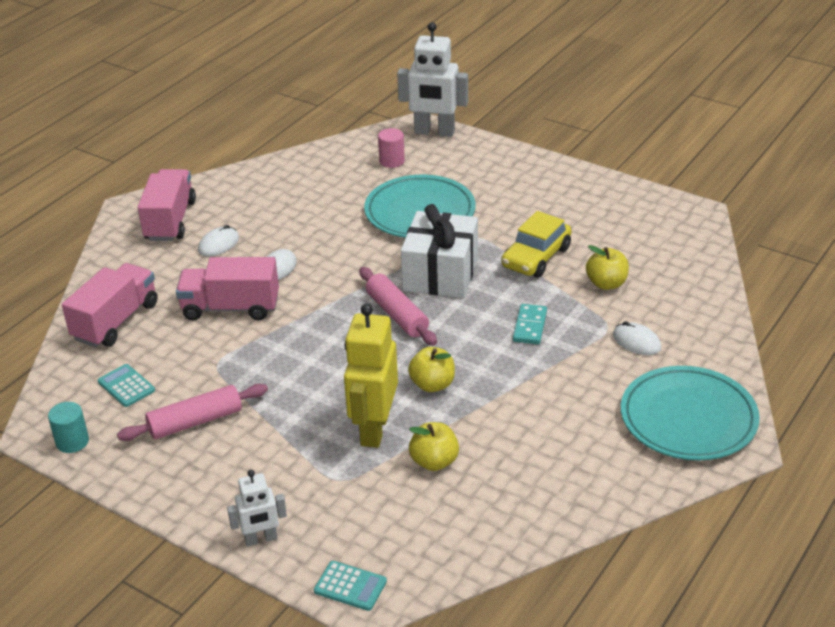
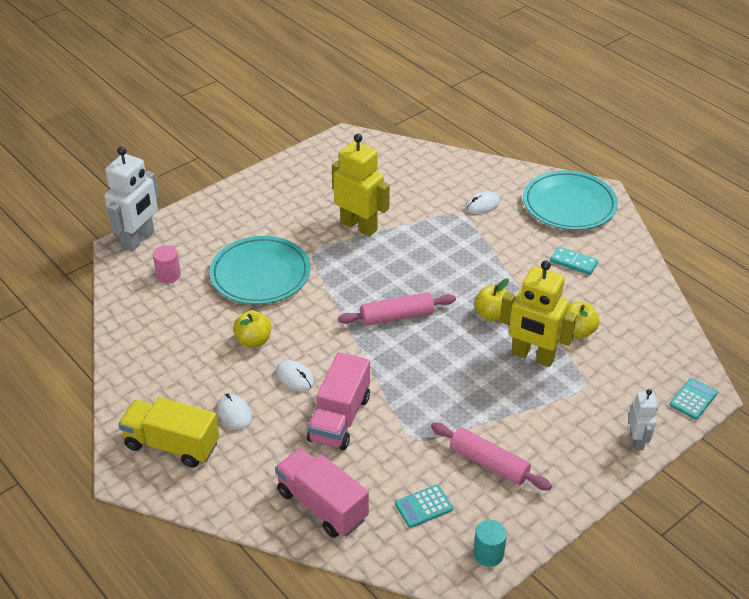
camera: 75 degrees left, 5 degrees up
(170, 221) = (172, 445): pink truck -> yellow truck
(195, 422) = (489, 463): pink rolling pin -> pink rolling pin turned 45 degrees counterclockwise
(440, 274) = (355, 281): white gift -> none
(529, 326) = (443, 250): turquoise domino -> turquoise domino (573, 262)
(536, 257) = (359, 226): yellow car -> yellow robot
(606, 283) = (409, 201): yellow apple -> yellow apple (253, 340)

